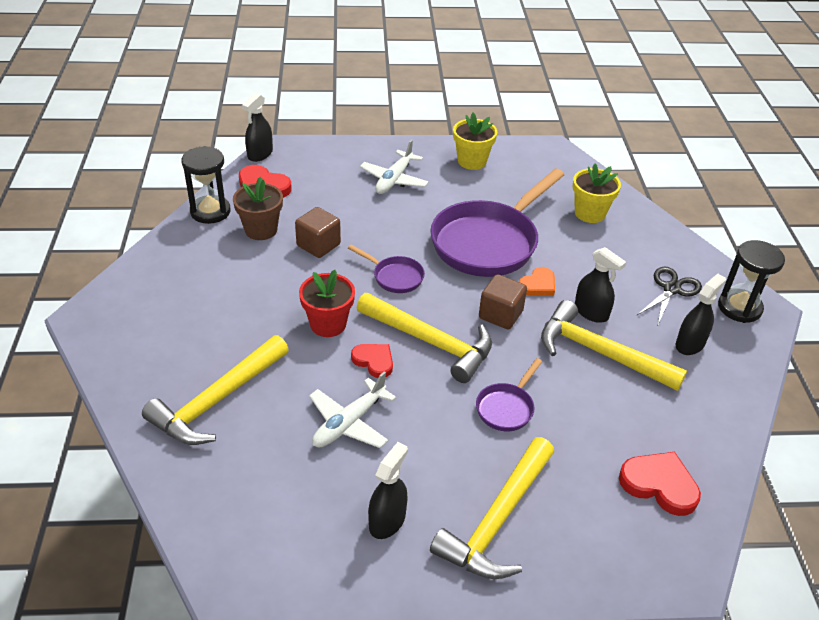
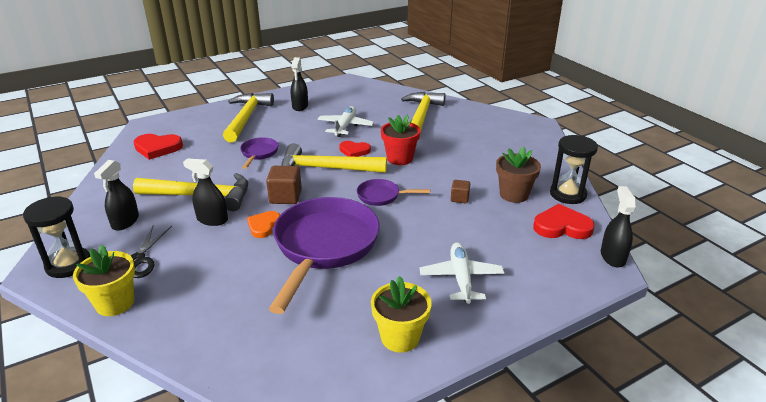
camera: 155 degrees right, 10 degrees down
(318, 245) = (459, 198): brown cube -> brown cube, size x0.59
(590, 213) = (230, 316): yellow flower pot -> yellow flower pot (115, 303)

